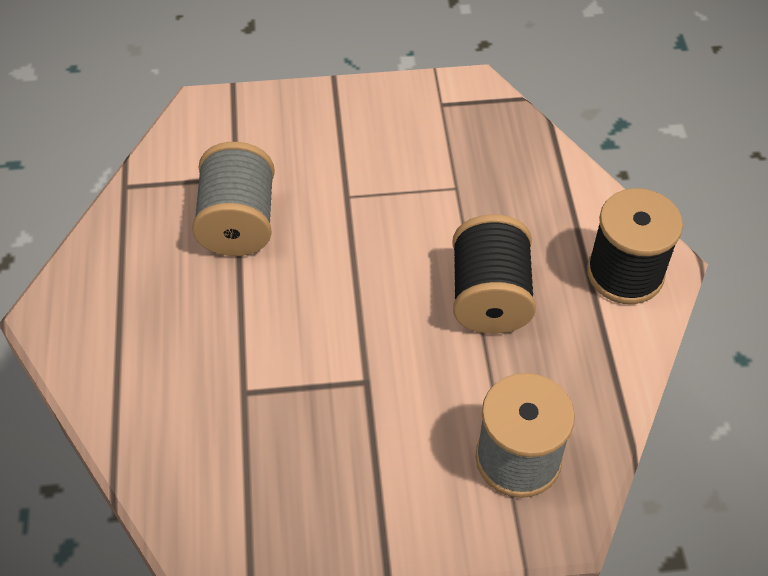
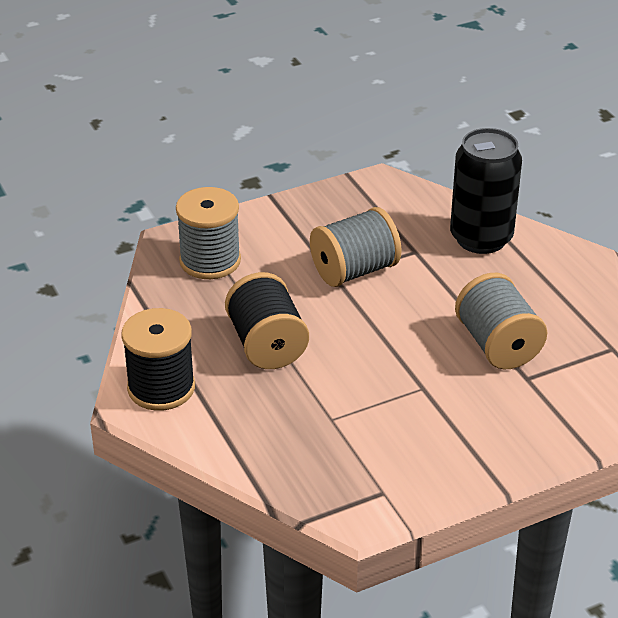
camera: 160 degrees right, 15 degrees down
(148, 386) = (481, 238): none -> black can
(338, 380) = (354, 271): none -> grey spool

